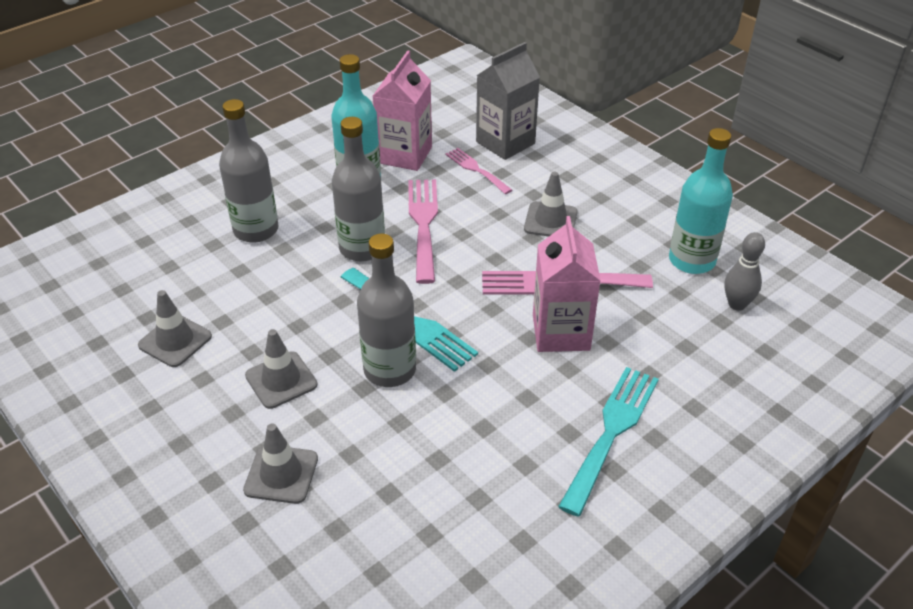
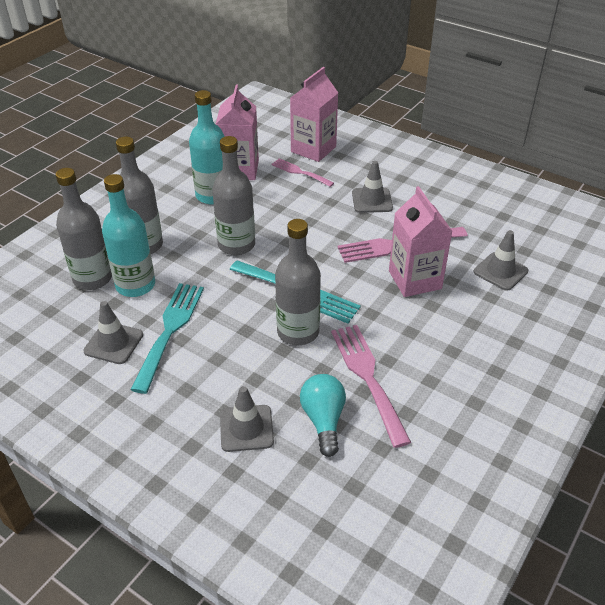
camera: 15 degrees left, 0 degrees up
(183, 259) = (92, 278): none -> grey bottle
(281, 380) = (215, 356): grey traffic cone -> grey traffic cone (500, 271)
(374, 485) = (323, 420): none -> turquoise light bulb
(423, 224) = (277, 219): pink fork -> pink fork (367, 377)
(505, 143) = (313, 149): grey carton -> pink carton
(611, 432) = (482, 344): turquoise fork -> turquoise fork (170, 330)
(692, 260) = (485, 212): turquoise bottle -> turquoise bottle (135, 285)
(737, 304) = (530, 237): grey bowling pin -> none

